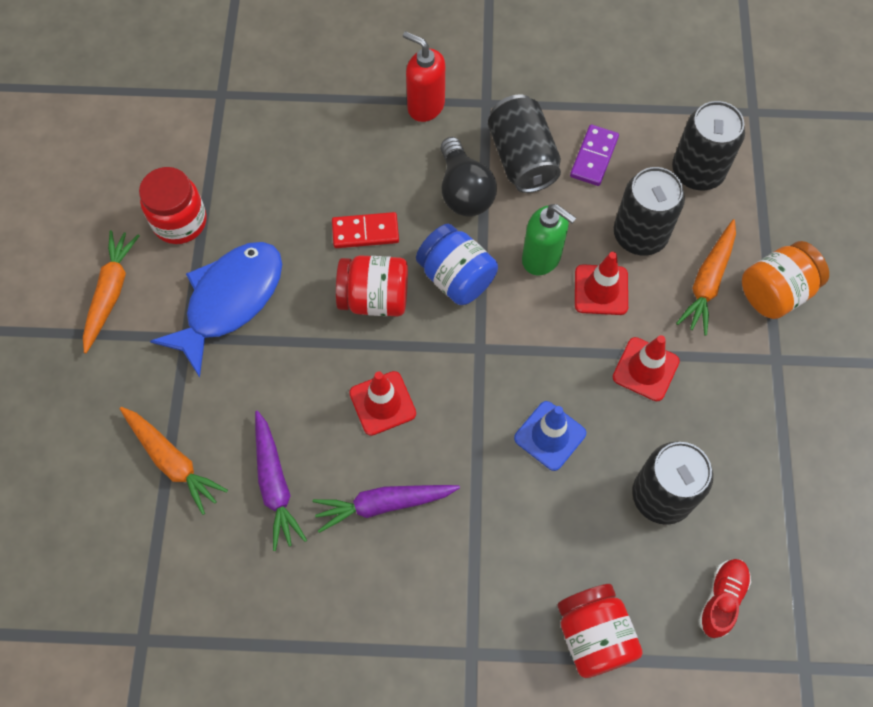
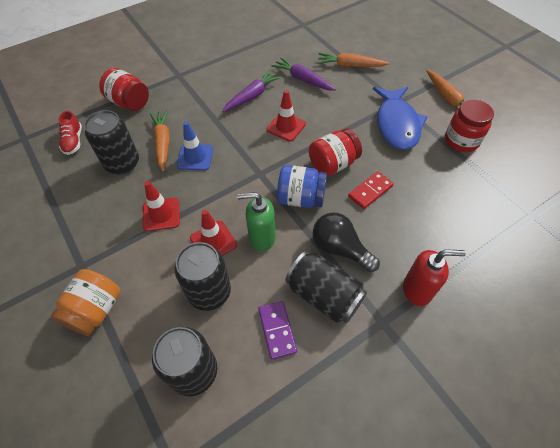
camera: 145 degrees right, 10 degrees down
(708, 282) = (146, 288): orange carrot -> orange carrot (163, 143)

